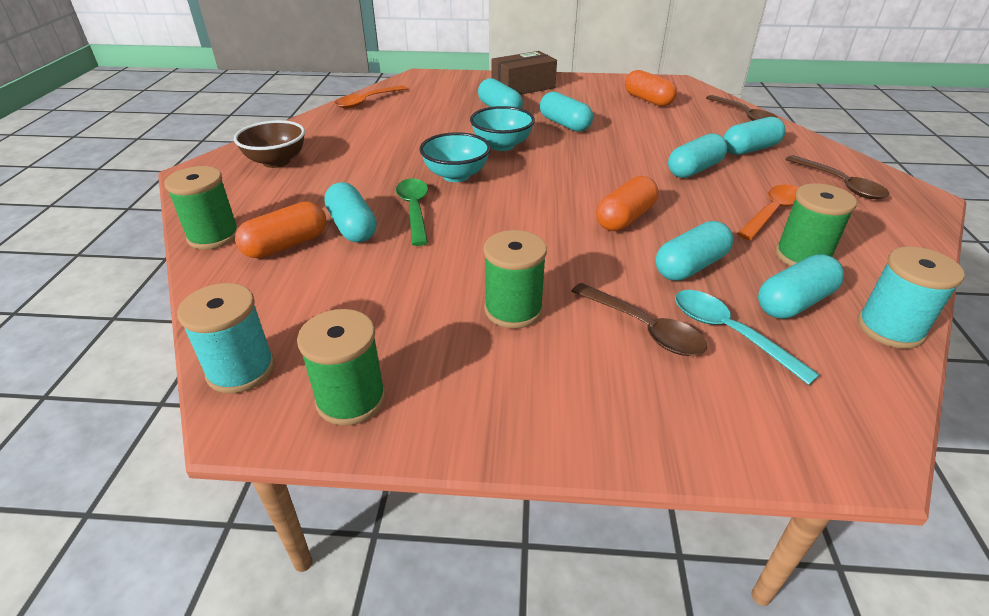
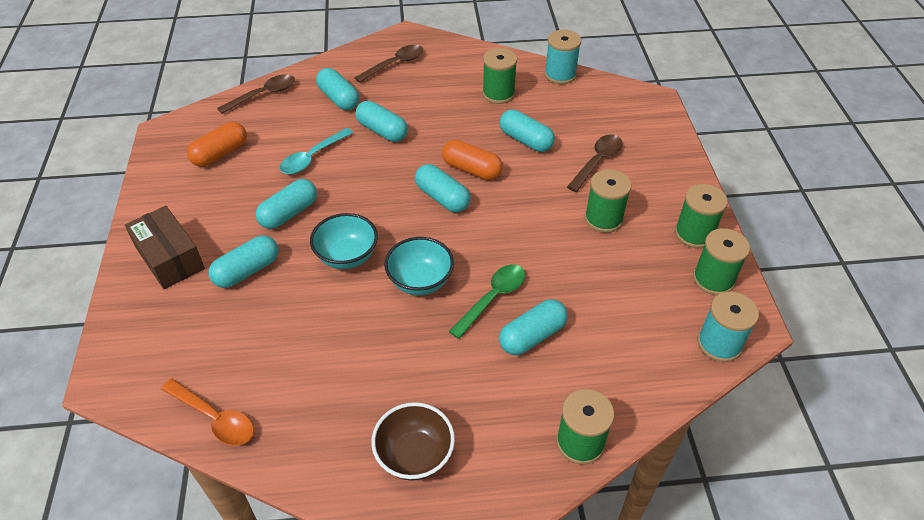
camera: 100 degrees left, 10 degrees up
(286, 245) = (575, 375): orange capsule -> none
(414, 210) = (492, 298): green spoon -> green spoon turned 150 degrees clockwise
(454, 404) = (694, 234): none -> green spool
(729, 333) = (587, 129): turquoise spoon -> turquoise spoon (313, 157)
(772, 212) = (445, 99): orange spoon -> none
(794, 302) = (549, 103): turquoise capsule -> turquoise capsule (442, 198)

